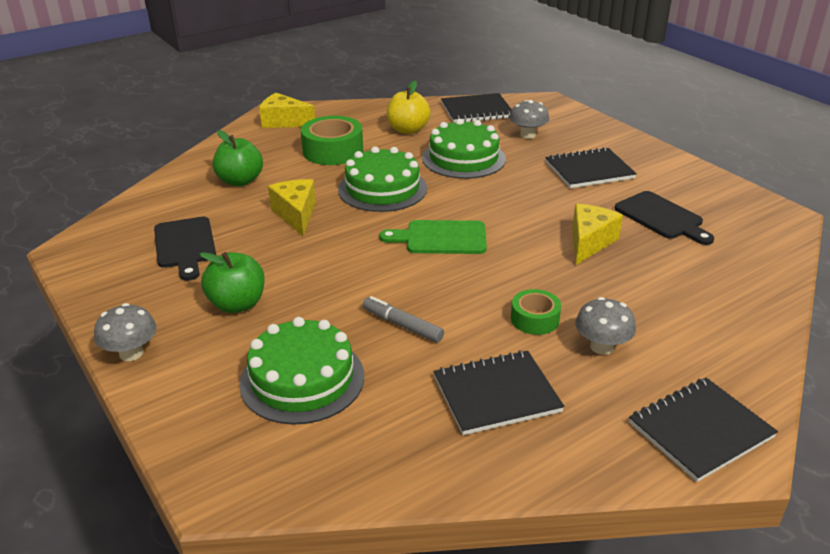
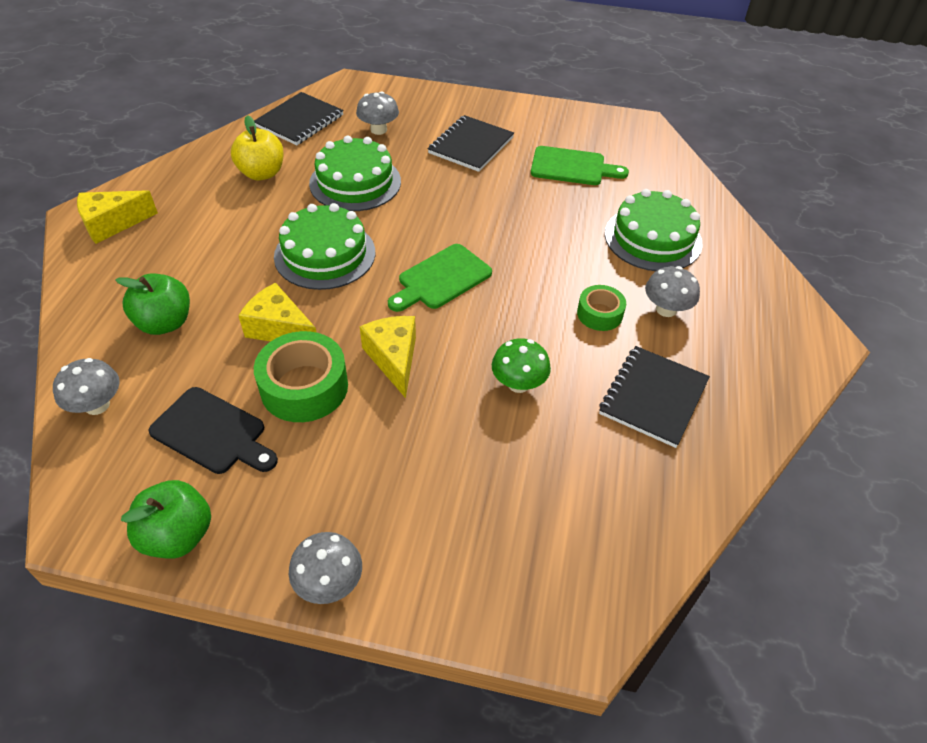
camera: 45 degrees left, 15 degrees up
(153, 202) = (97, 405): none -> grey mushroom
(237, 304) = (357, 460): green apple -> green apple (178, 535)
(302, 379) = (510, 490): green cake -> green cake (653, 238)
(333, 151) = (217, 235): green tape -> green tape (304, 387)
(402, 325) = (518, 383): grey marker -> green mushroom
(589, 242) = (552, 218): yellow cheese -> yellow cheese (394, 359)
(661, 217) = (572, 167): black cutting board -> green cutting board
(700, 430) = (787, 337): black notebook -> none

